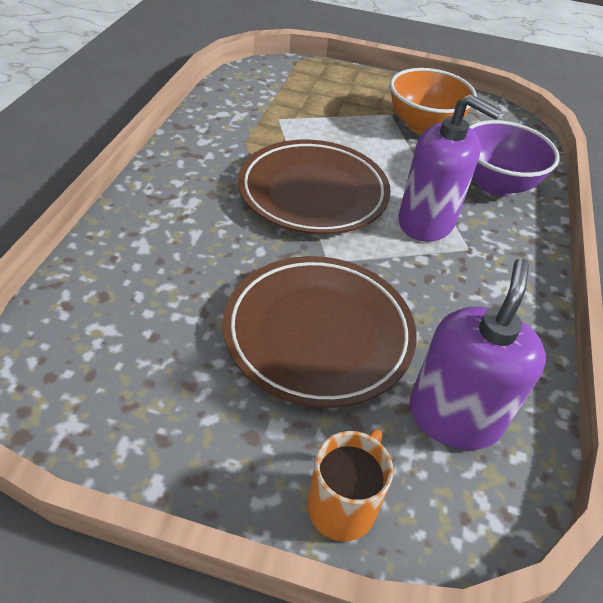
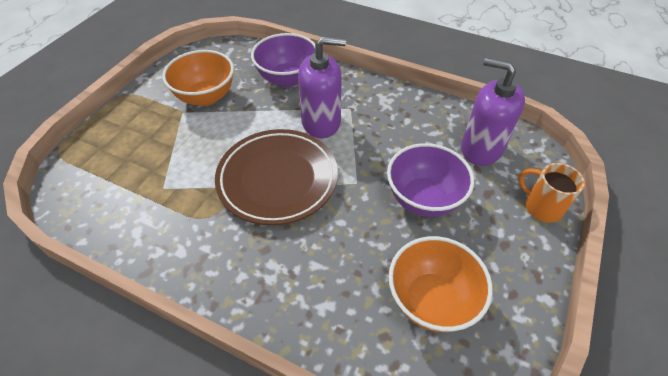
camera: 75 degrees left, 5 degrees up
(151, 340) = (431, 300): none -> orange bowl
(318, 334) = (423, 199): brown plate -> purple bowl
(426, 222) = (321, 122): purple soap dispenser -> purple soap dispenser turned 45 degrees clockwise

